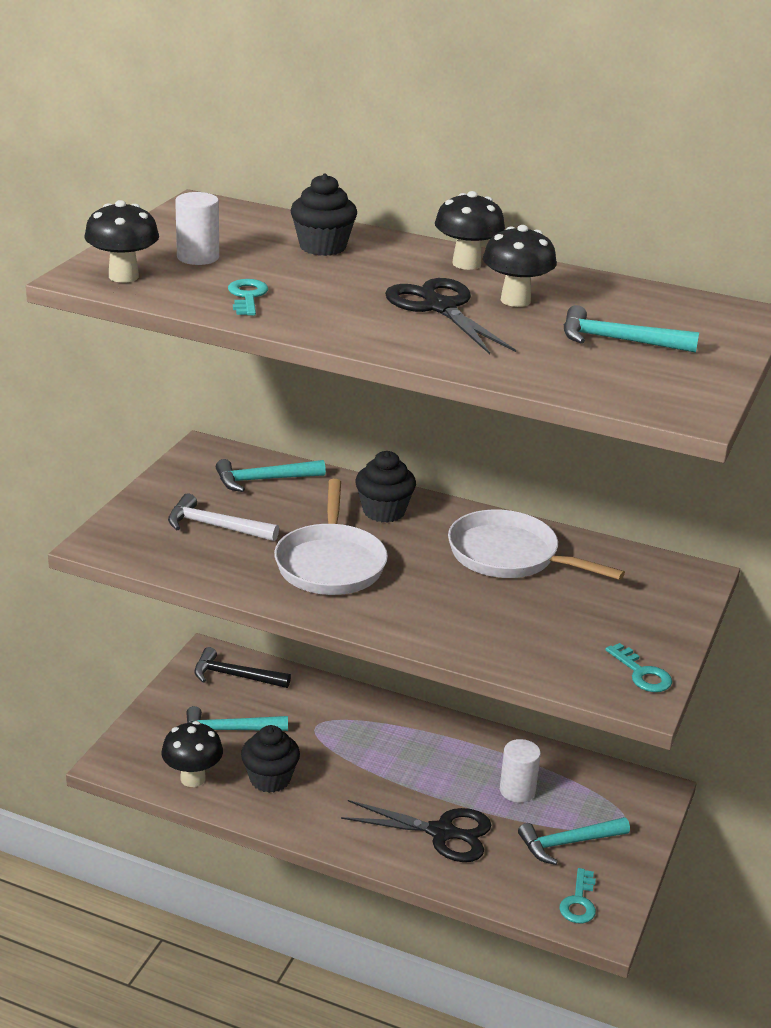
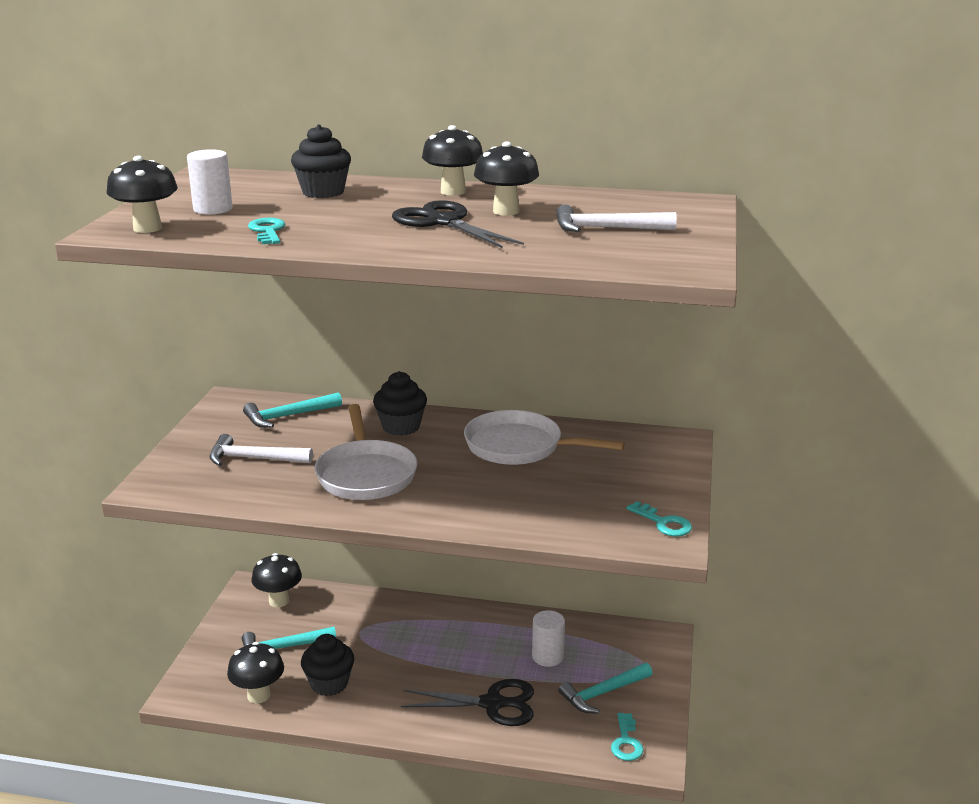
camera: 10 degrees left, 5 degrees down
(235, 676) = (279, 601): black hammer -> black mushroom
(618, 340) = (606, 229): turquoise hammer -> white hammer

